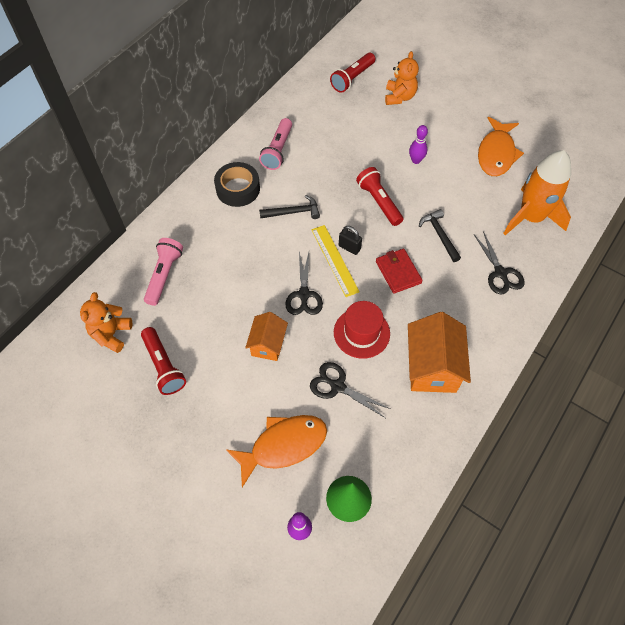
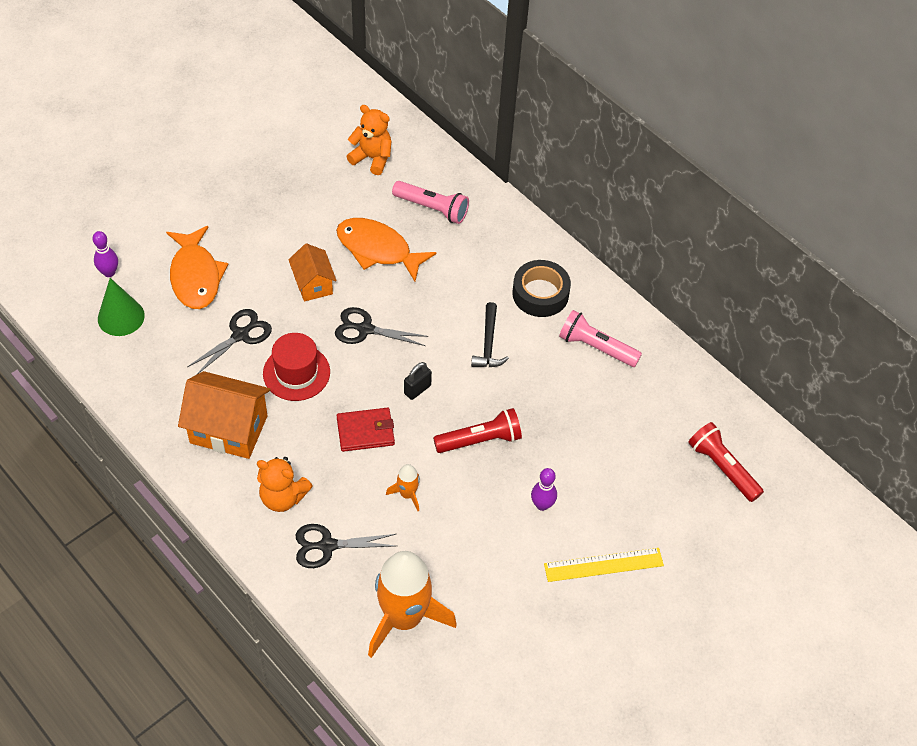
camera: 100 degrees right, 5 degrees down
(164, 366) = (320, 195): red flashlight -> none
(268, 344) = (313, 284): orange house -> orange house turned 45 degrees clockwise
(334, 260) = (404, 370): yellow ruler -> yellow ruler (603, 565)
(399, 97) = (672, 520): orange teddy bear -> orange teddy bear (283, 497)
(439, 235) = (407, 494): black hammer -> orange rocket
(496, 154) = (531, 616): orange fish -> orange fish (378, 250)

